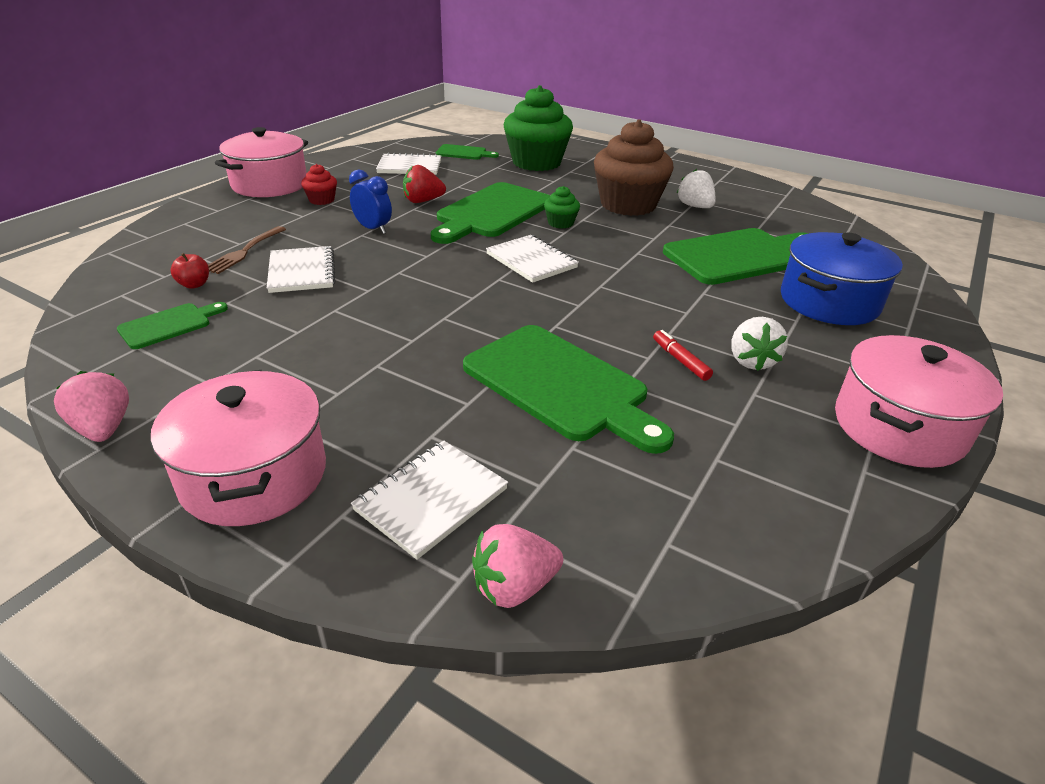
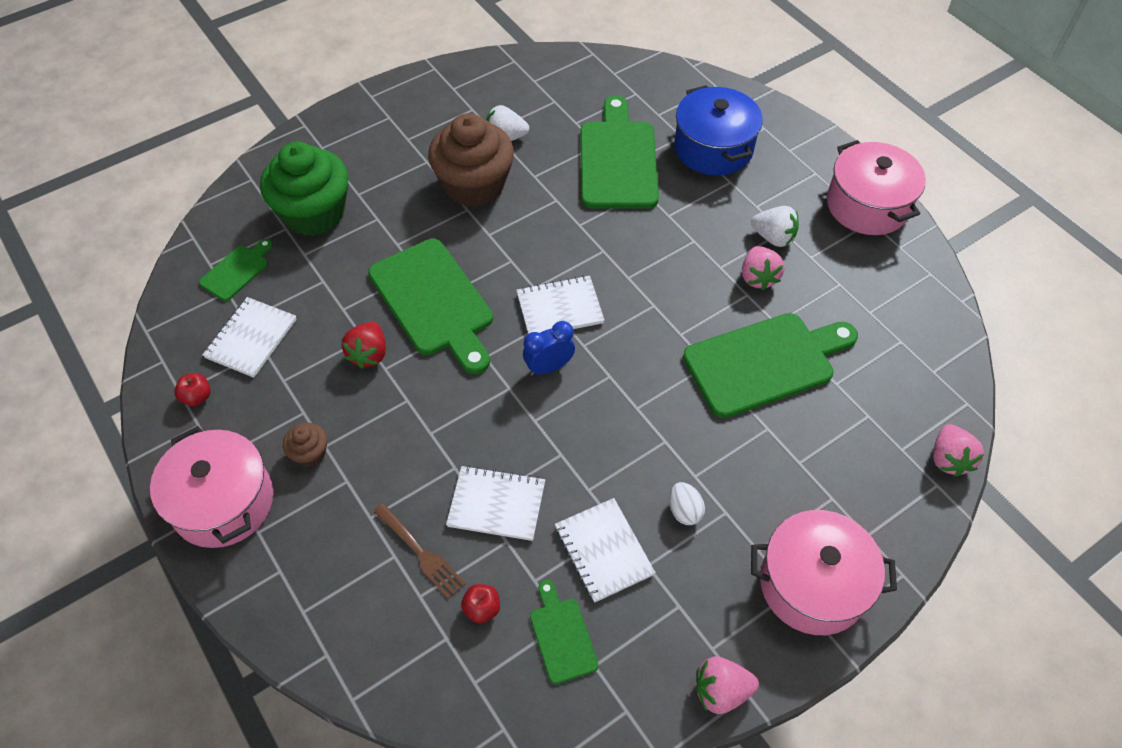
camera: 65 degrees left, 20 degrees up
(321, 200) = (310, 453): red cupcake -> brown cupcake
(330, 366) = (684, 511): none -> white egg
(351, 163) = (197, 397): none -> red apple
(373, 229) = (422, 419): blue clock -> blue clock (549, 367)
(431, 499) = (866, 481): white notebook -> white notebook (603, 551)
(560, 223) = (489, 255): green cupcake -> none
(680, 360) = (758, 277): red marker -> pink strawberry

